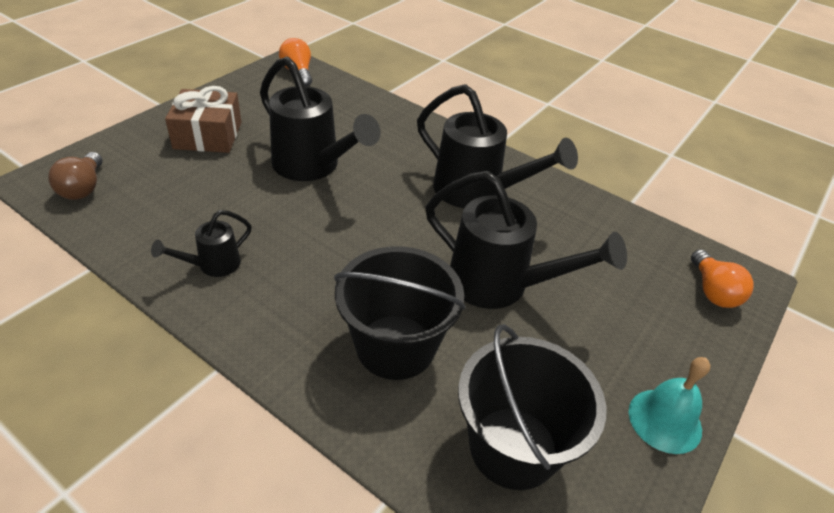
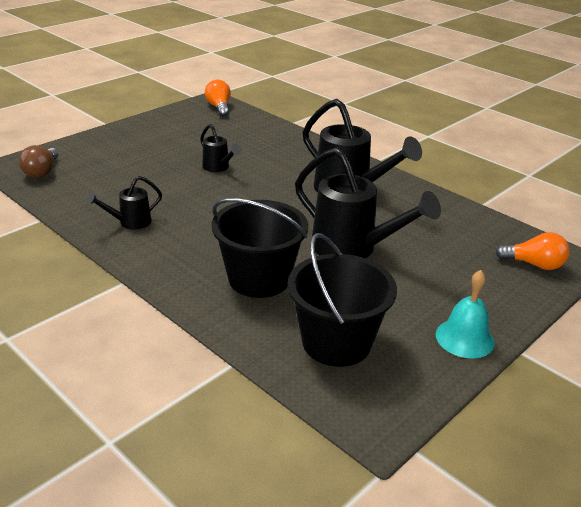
camera: 10 degrees right, 10 degrees down
(208, 135) = (140, 144): brown gift -> none
(312, 166) = (218, 167): black watering can -> black watering can, size x0.50
(713, 291) = (534, 264): orange light bulb -> orange light bulb turned 75 degrees counterclockwise

